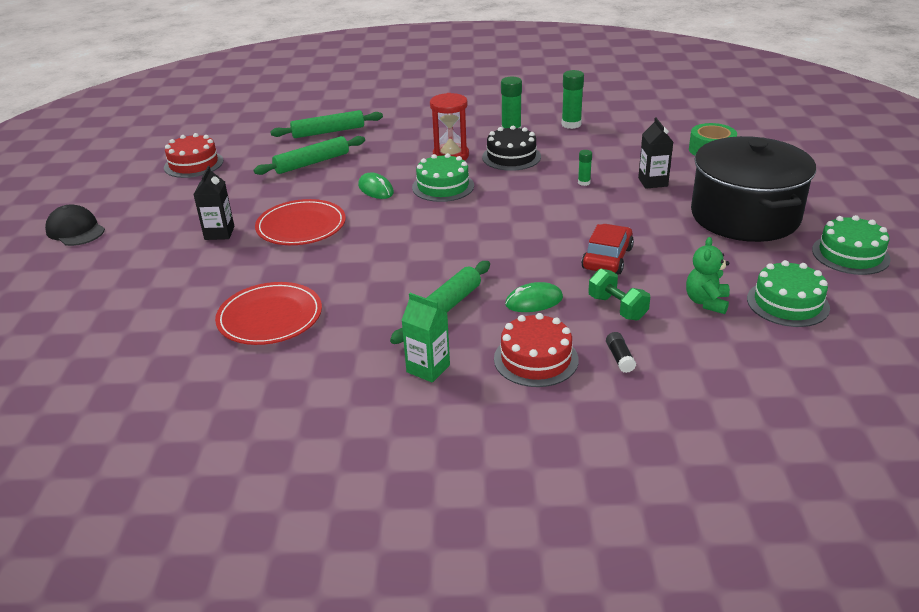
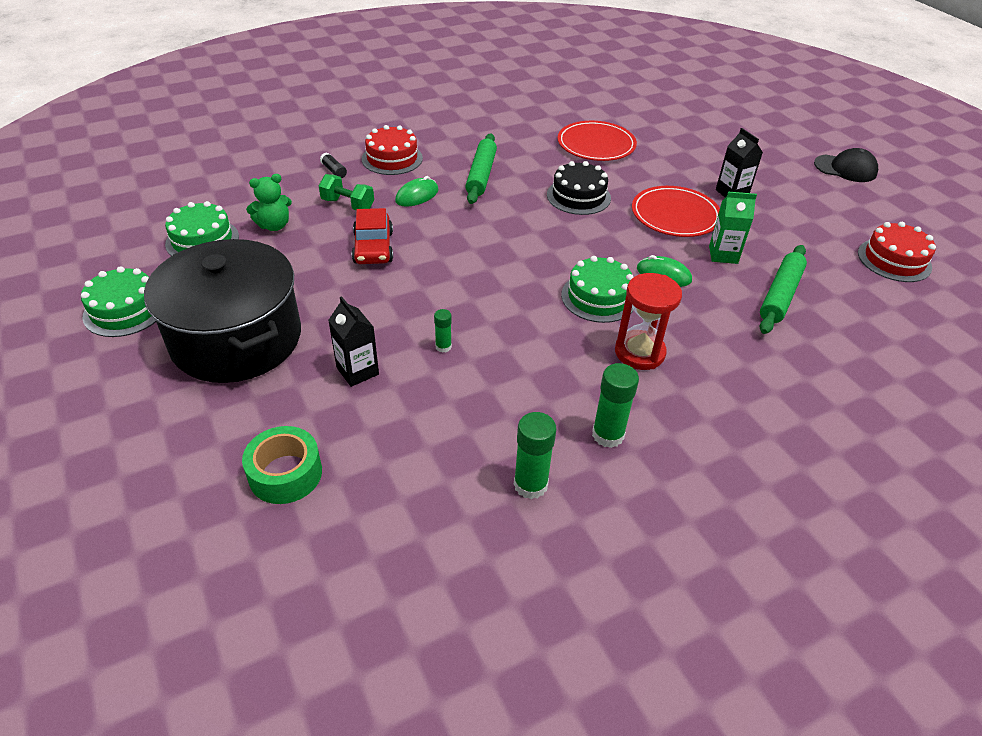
camera: 150 degrees right, 10 degrees up
(328, 132) = (843, 357): green rolling pin -> none
(428, 368) = (459, 139): green carton -> green carton (723, 255)
(511, 157) = (563, 372): black cake -> black cake (578, 196)
(706, 302) = (274, 226): green teddy bear -> green teddy bear turned 75 degrees clockwise

